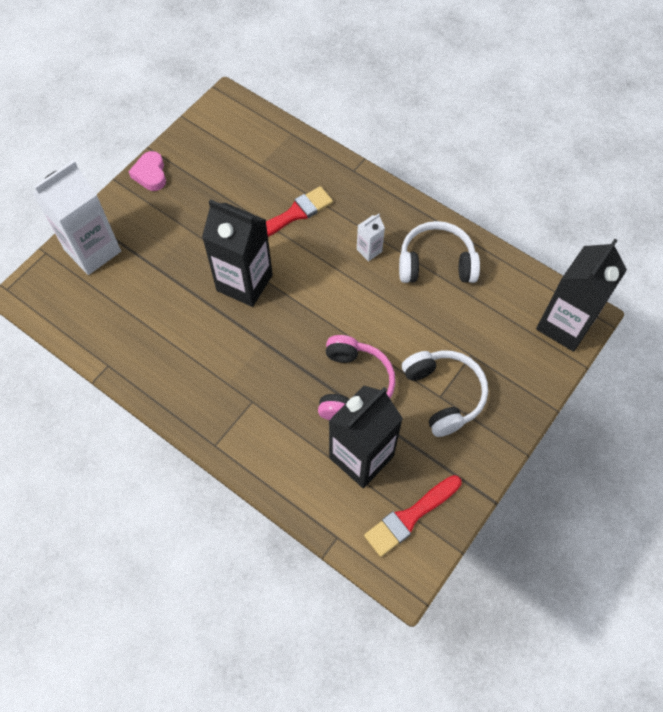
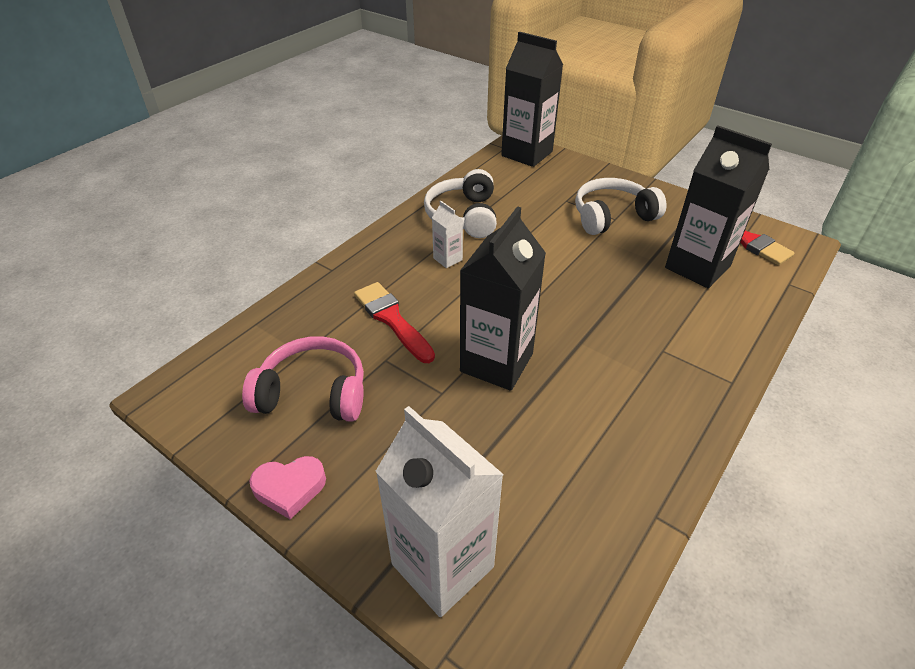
camera: 90 degrees left, 20 degrees down
(353, 385) = (619, 272): pink headphones -> pink headphones (313, 393)

